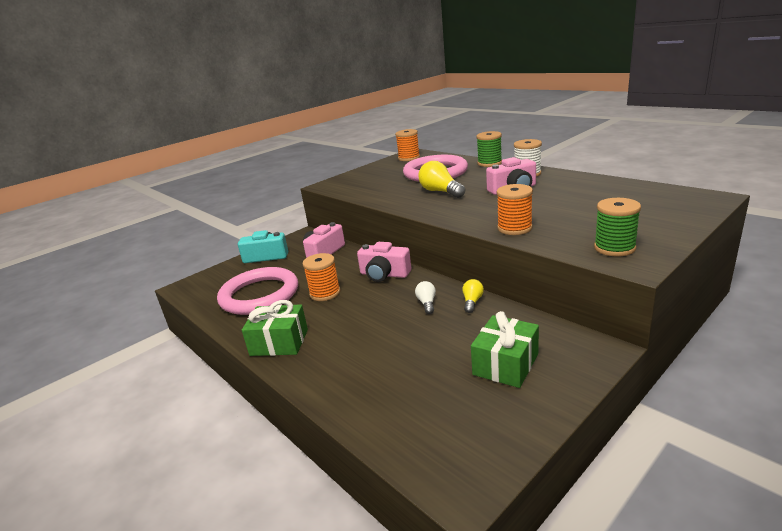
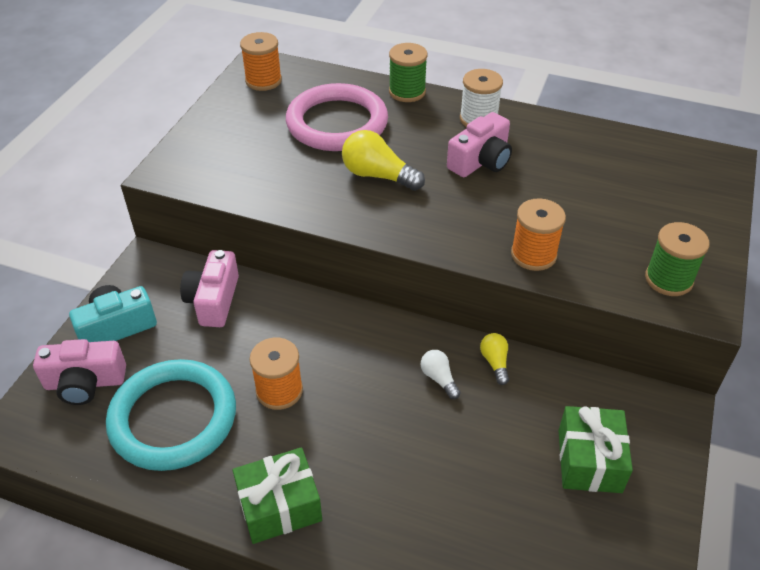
camera: 30 degrees left, 20 degrees up
(259, 295) = (173, 418): pink ring -> turquoise ring
(384, 274) = (344, 332): pink camera -> pink camera (85, 383)

